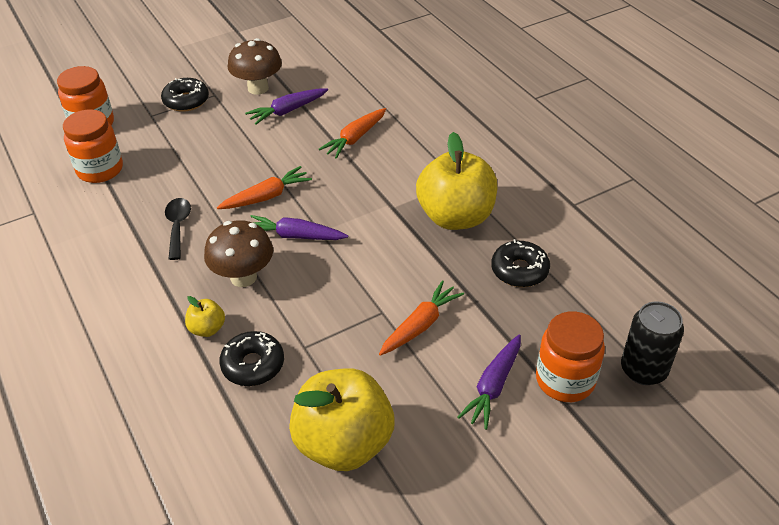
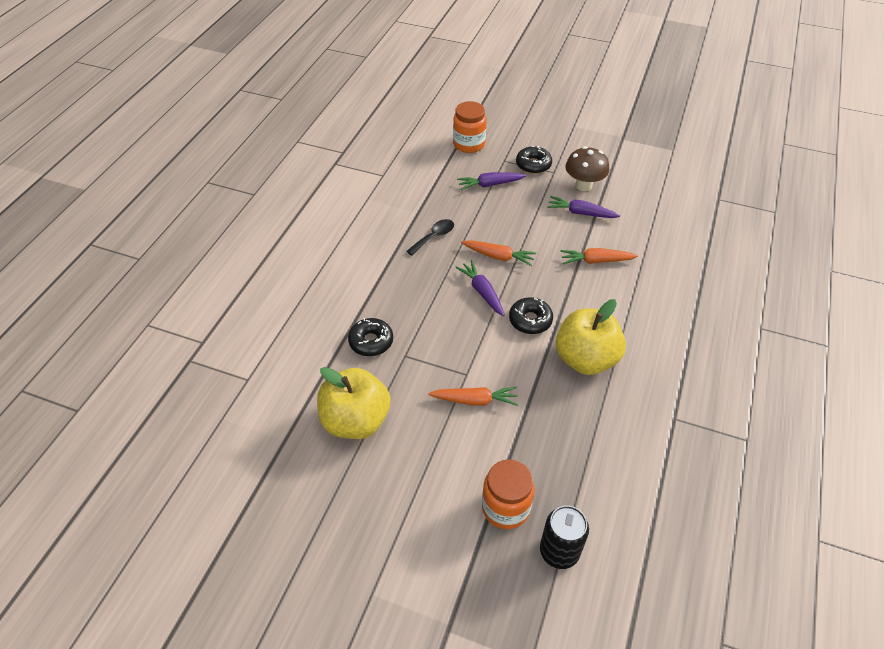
camera: 50 degrees right, 5 degrees up
(100, 170) = (439, 174): orange jar -> none
(207, 329) = (376, 304): yellow apple -> none
(243, 277) = (427, 292): brown mushroom -> none
(493, 386) = (463, 470): purple carrot -> purple carrot (490, 184)
(519, 270) = (575, 424): black donut -> black donut (530, 320)

